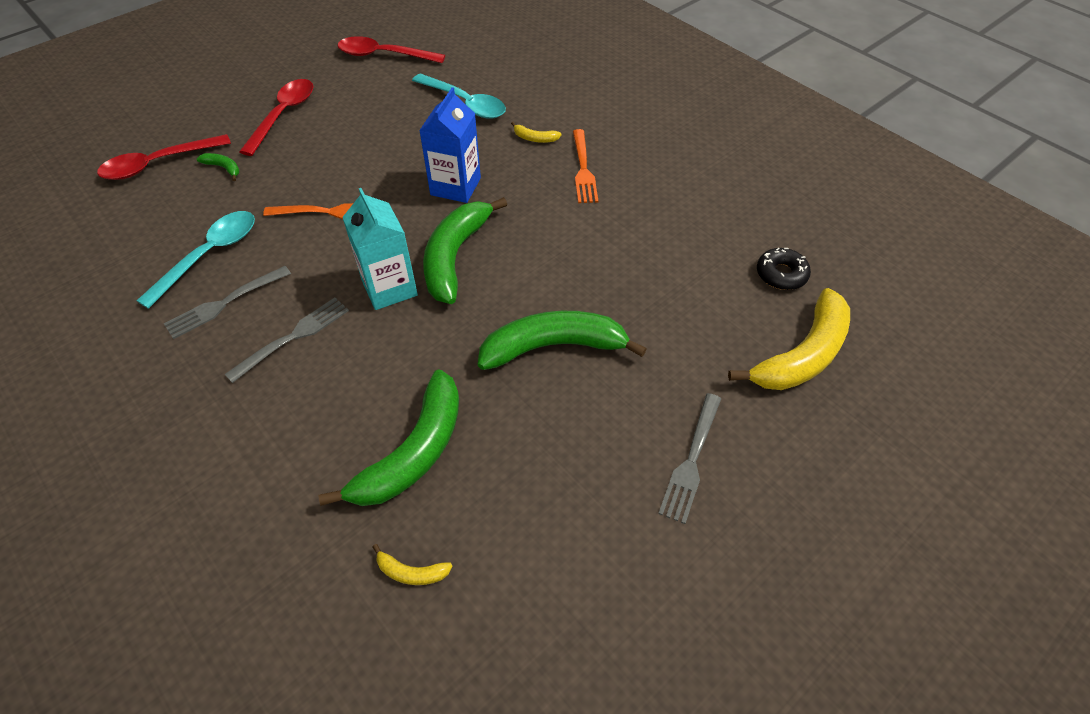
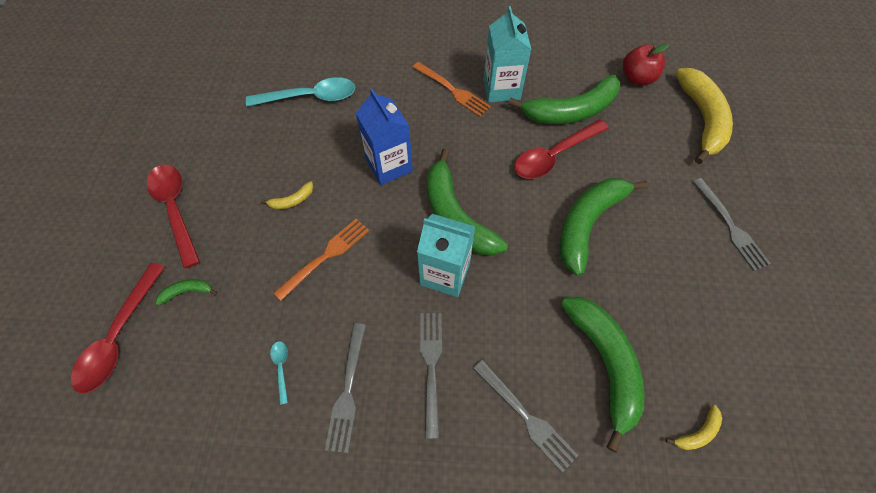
camera: 45 degrees left, 10 degrees up
(209, 255) = (281, 368): turquoise spoon -> turquoise spoon, size x0.44
(305, 429) = (526, 417): none -> grey fork
(384, 55) = (191, 100): red spoon -> red spoon (554, 155)
(534, 138) = (394, 90): yellow banana -> yellow banana (292, 200)
(628, 195) = (501, 89): none -> turquoise carton
(669, 254) = (570, 111): none -> green banana
(781, 274) = (637, 78): black donut -> red apple

